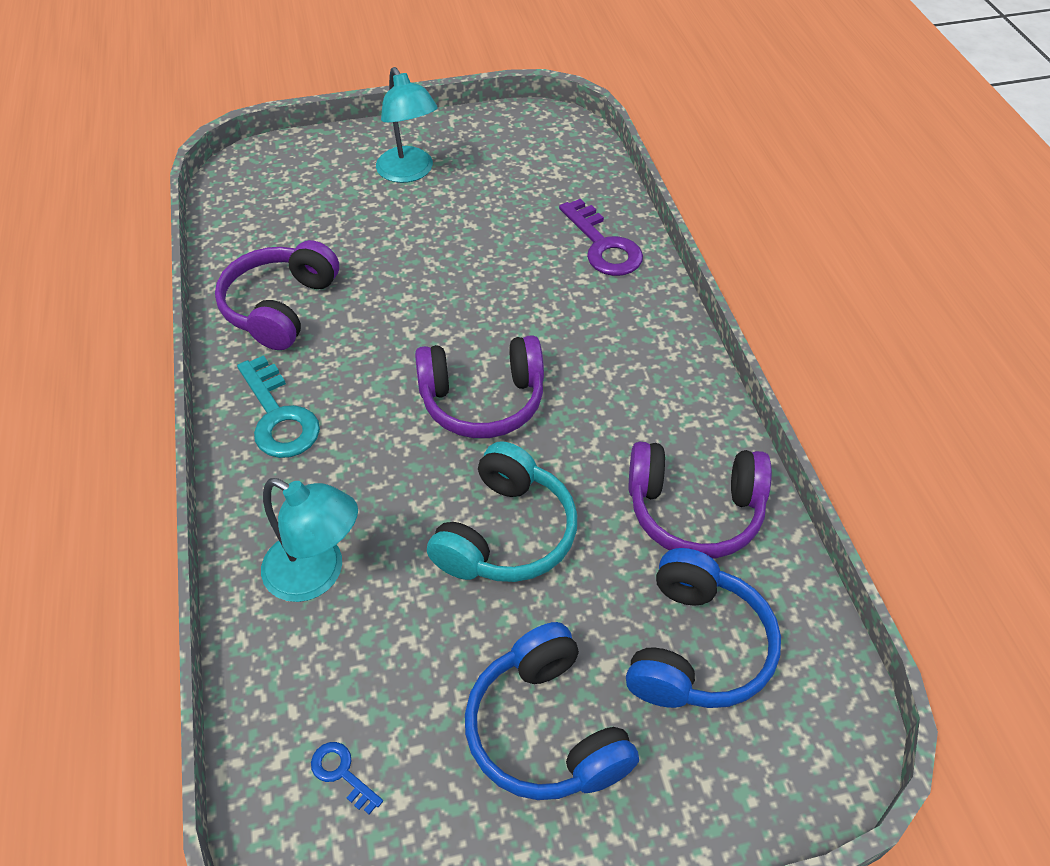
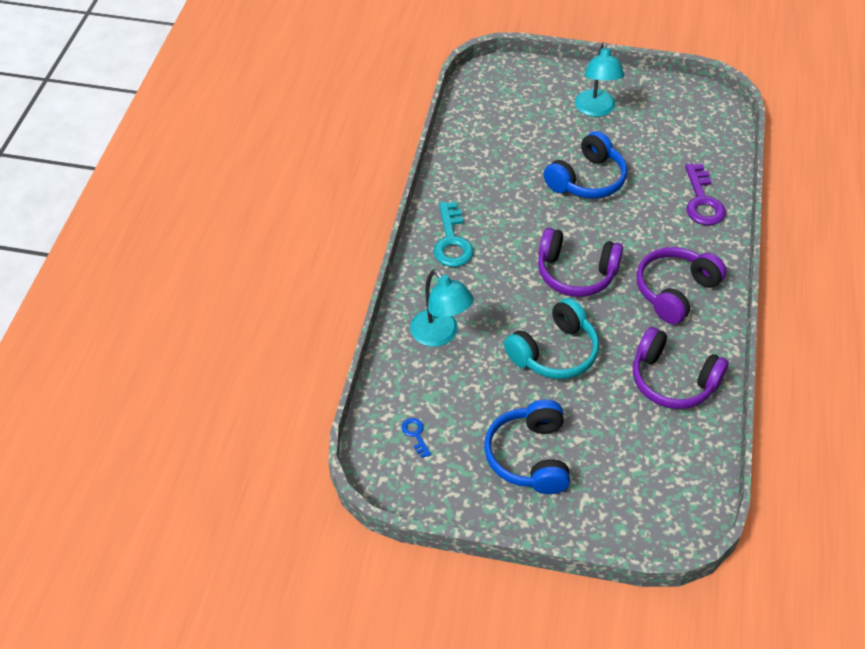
camera: 25 degrees right, 0 degrees up
(280, 307) = (477, 175): purple headphones -> purple headphones (675, 291)
(696, 647) = (633, 450): blue headphones -> blue headphones (587, 179)

